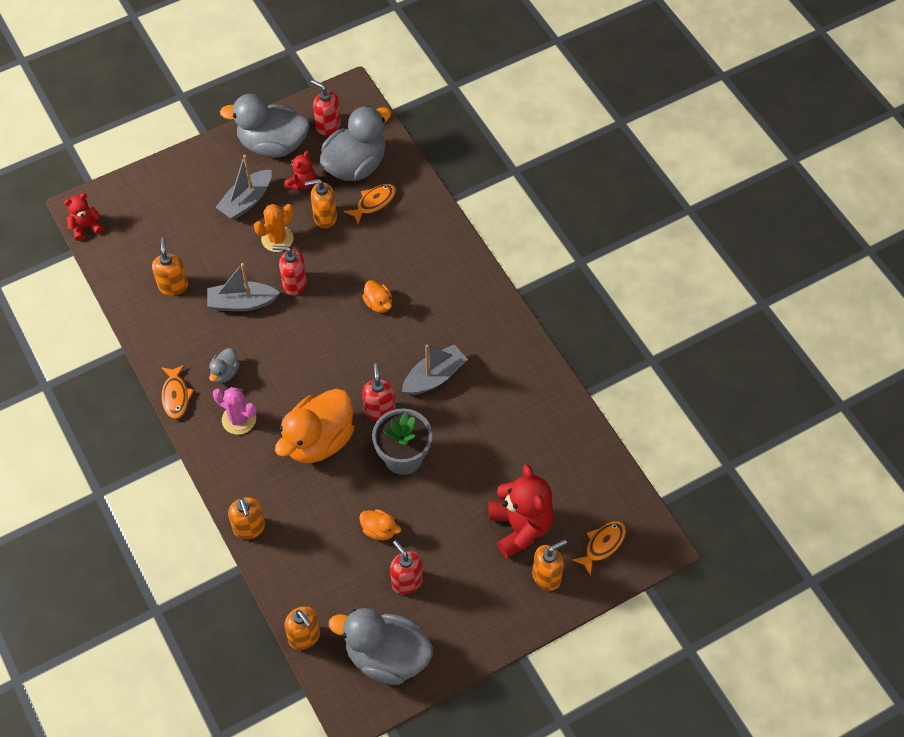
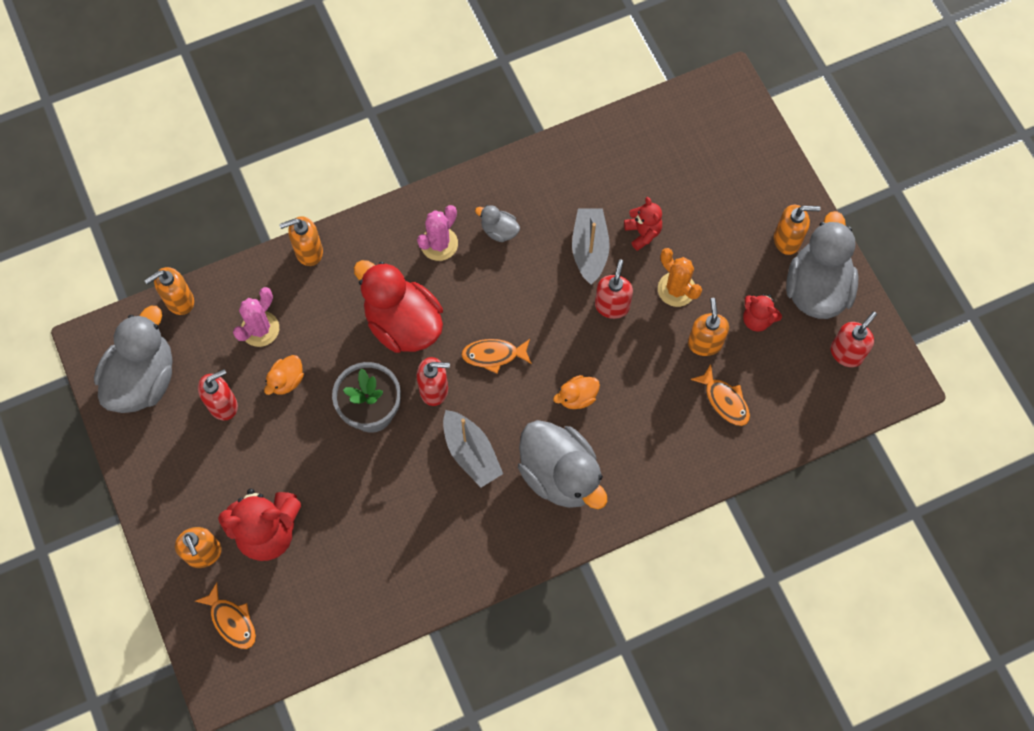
camera: 95 degrees right, 10 degrees up
(86, 227) = (702, 91): red teddy bear -> red teddy bear (643, 233)
(173, 286) = (617, 179): orange soap dispenser -> orange soap dispenser (787, 240)
(175, 396) = (475, 182): orange fish -> orange fish (493, 355)
(246, 201) = (732, 257): grey boat -> none
(318, 441) = (403, 324): orange duck -> red duck
(330, 560) = (260, 329): none -> pink cactus
(355, 165) = (782, 382): grey duck -> grey duck (560, 475)

